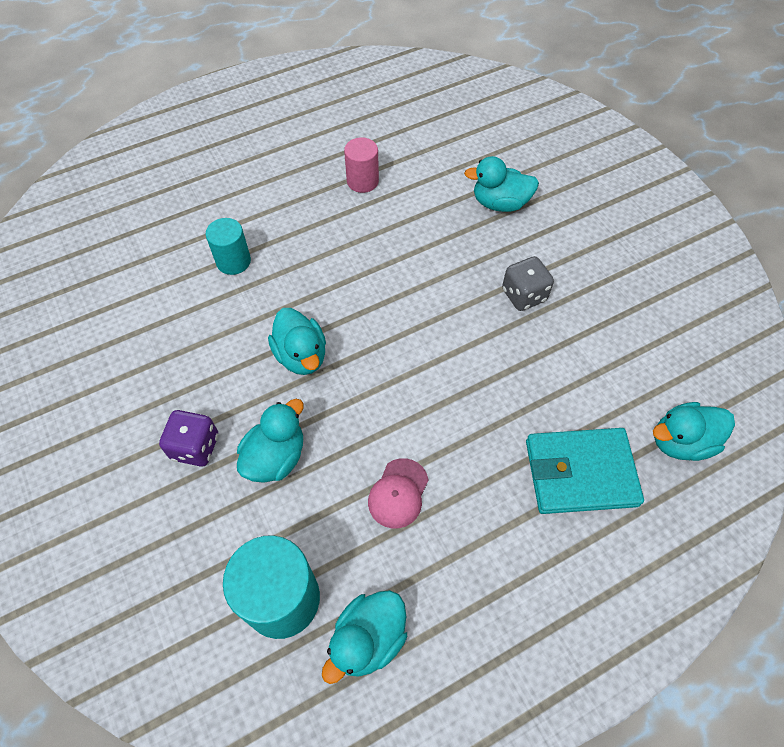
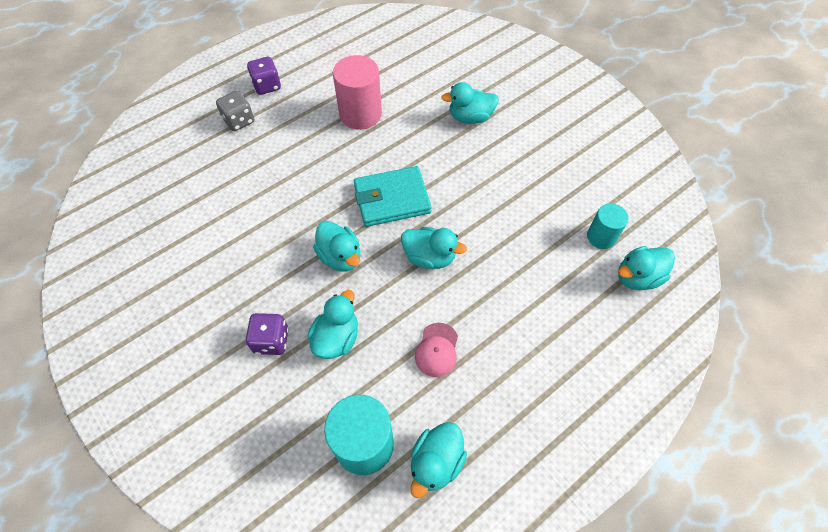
camera: 10 degrees left, 0 degrees up
(233, 261) = (271, 191): turquoise cylinder -> turquoise cylinder (601, 237)
(256, 132) = (267, 86): none -> purple dice
(362, 181) = (360, 114): pink cylinder -> pink cylinder, size x1.67
(413, 373) = (429, 257): none -> turquoise duck
(524, 295) = (502, 185): grey dice -> grey dice (239, 121)
(580, 473) = (569, 312): turquoise wallet -> turquoise wallet (392, 199)

